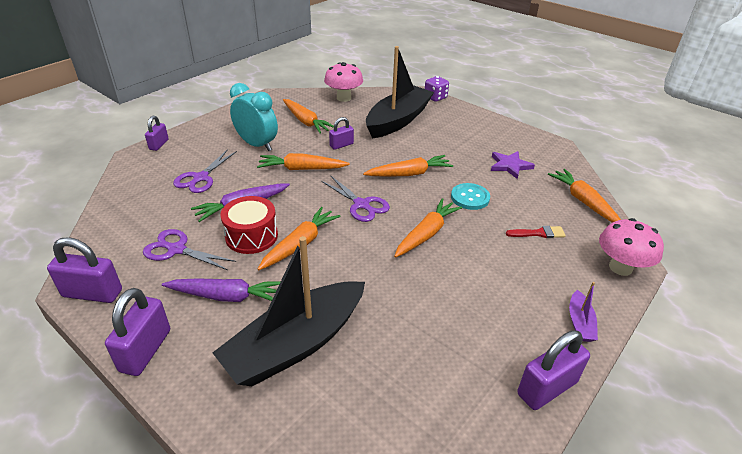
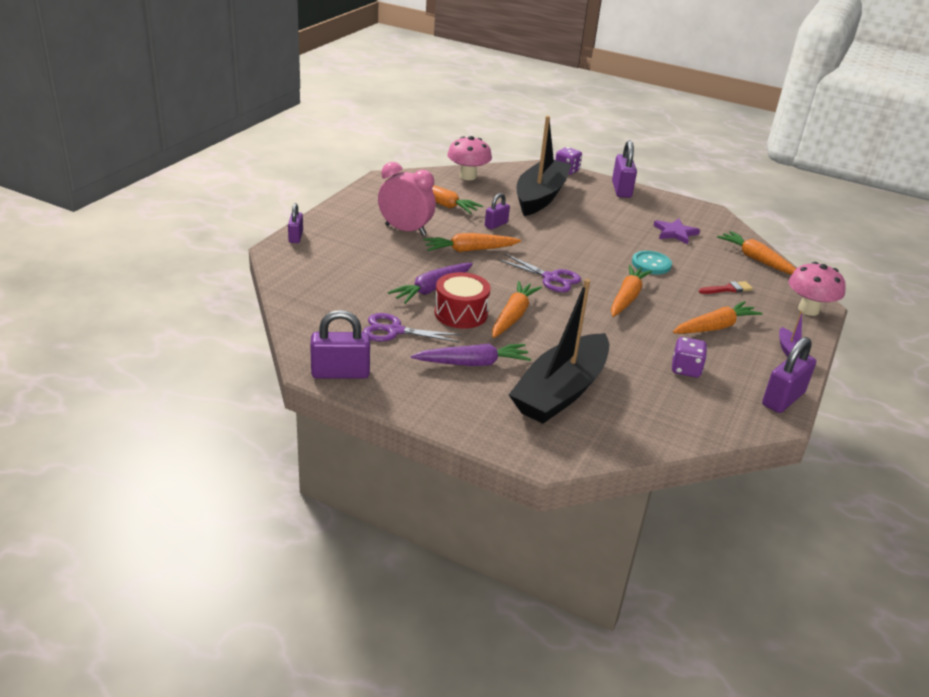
camera: 15 degrees left, 5 degrees down
(145, 350) = (429, 409): purple padlock -> purple padlock (621, 190)
(201, 178) = (369, 266): purple scissors -> none
(257, 145) = (405, 230): turquoise clock -> pink clock
(409, 174) = (581, 247): orange carrot -> orange carrot (715, 327)
(448, 331) = (686, 369): none -> purple dice

